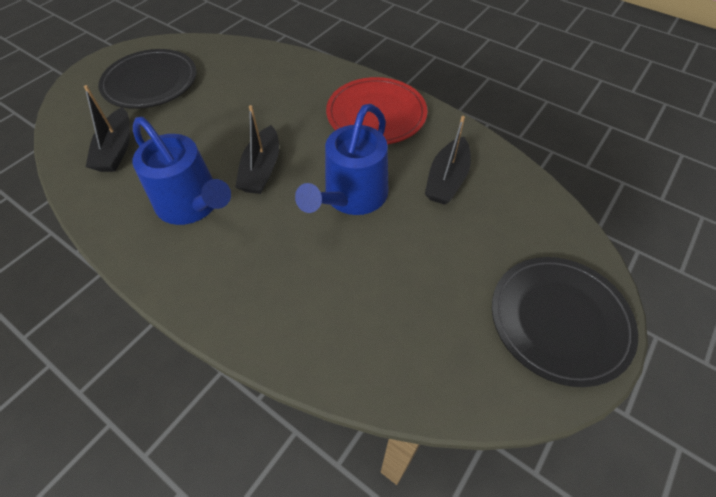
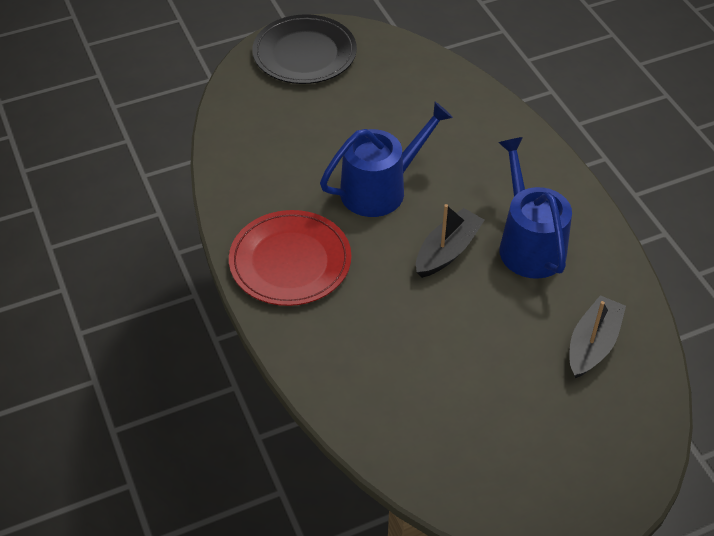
camera: 150 degrees left, 5 degrees down
(150, 82) = (530, 439): black plate -> none
(447, 180) = (286, 167): black boat -> none

